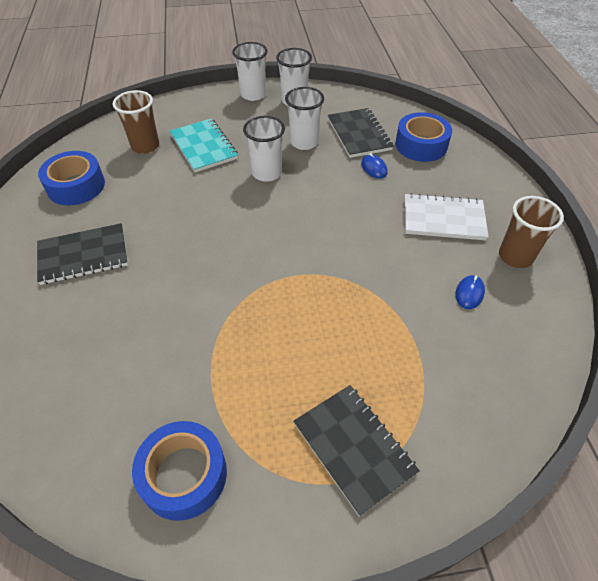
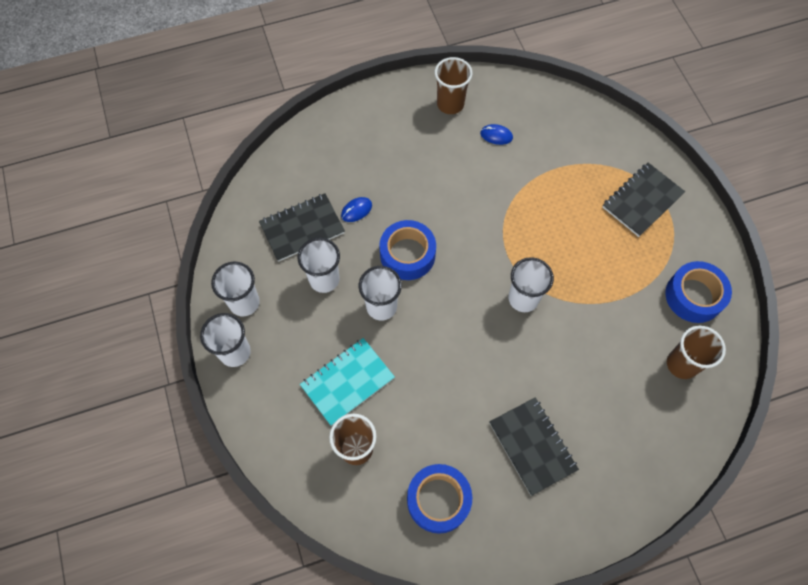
camera: 100 degrees left, 15 degrees up
(97, 425) = (681, 364): none -> brown cup
(242, 278) = (523, 298): none -> white cup
(421, 145) = (312, 171): blue tape -> blue tape (407, 254)
(443, 219) = (417, 152): white notebook -> none

